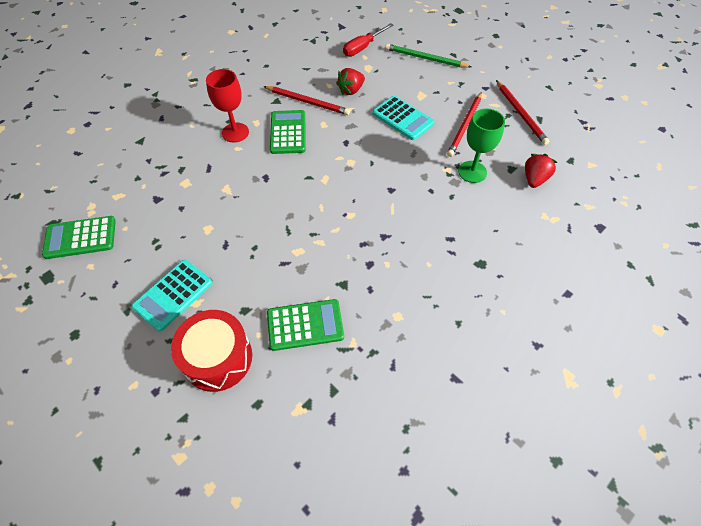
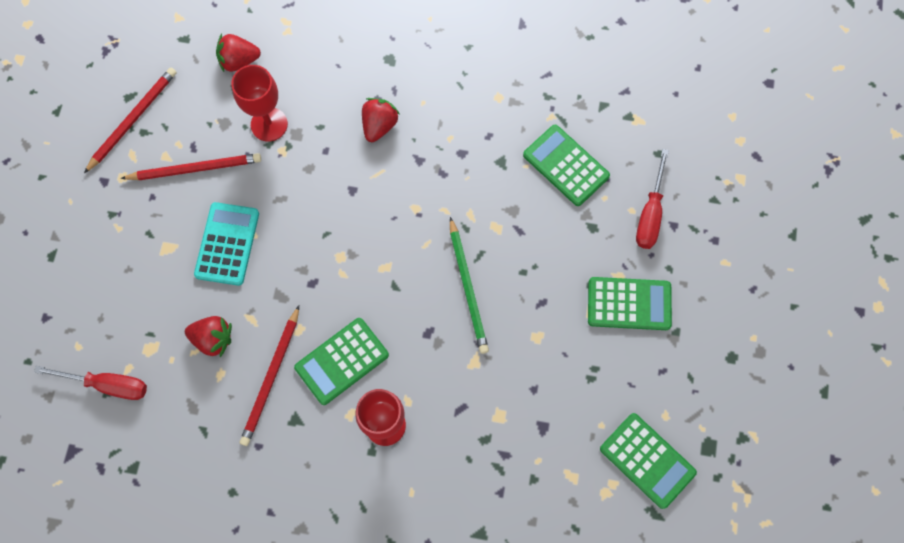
camera: 125 degrees left, 15 degrees up
(173, 295) = (629, 304): turquoise calculator -> green calculator
(218, 358) = (650, 214): red drum -> red screwdriver
(307, 102) = (271, 378): red pencil -> red pencil turned 150 degrees counterclockwise
(425, 58) = (83, 286): green pencil -> green pencil (468, 288)
(428, 228) = (379, 125): none -> red strawberry
(472, 172) = (269, 124): green goblet -> red goblet

